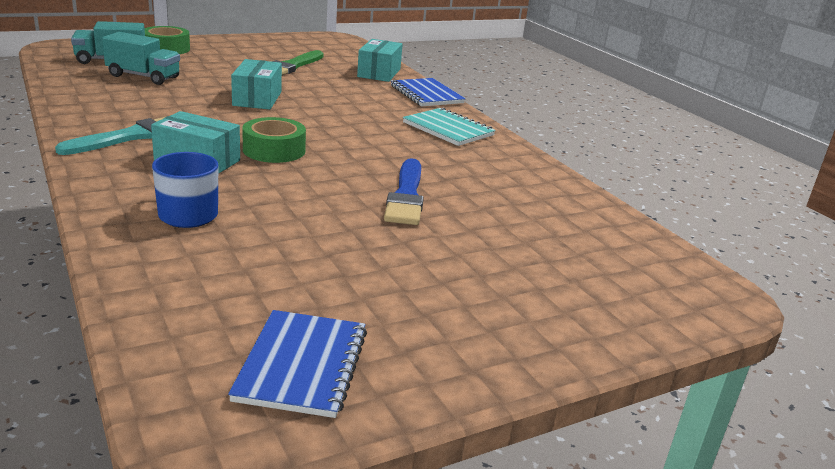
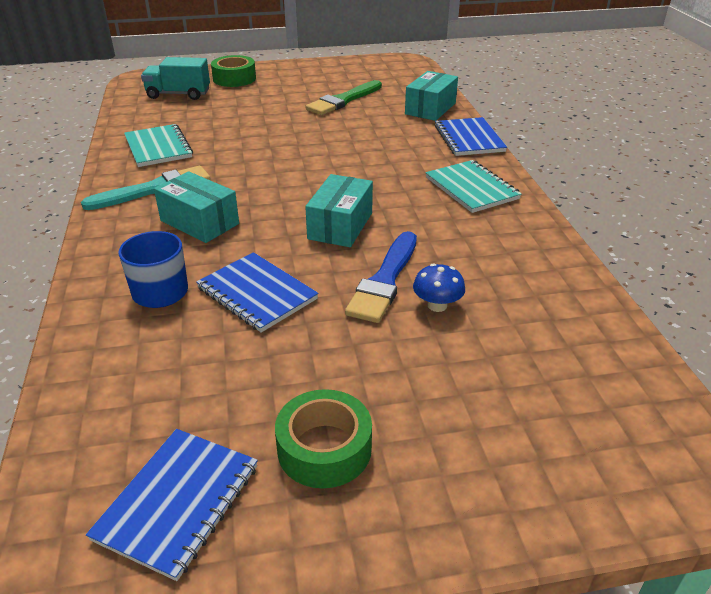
camera: 20 degrees right, 10 degrees up
(115, 103) = (158, 147): none -> turquoise notebook
(143, 77) = (198, 114): turquoise truck -> none
(257, 98) = (291, 143): turquoise box -> turquoise box (340, 226)
(274, 150) = (277, 211): green tape -> green tape (324, 449)
(289, 211) = (257, 294): none -> blue notebook
(462, 210) = (437, 305): none -> blue mushroom

